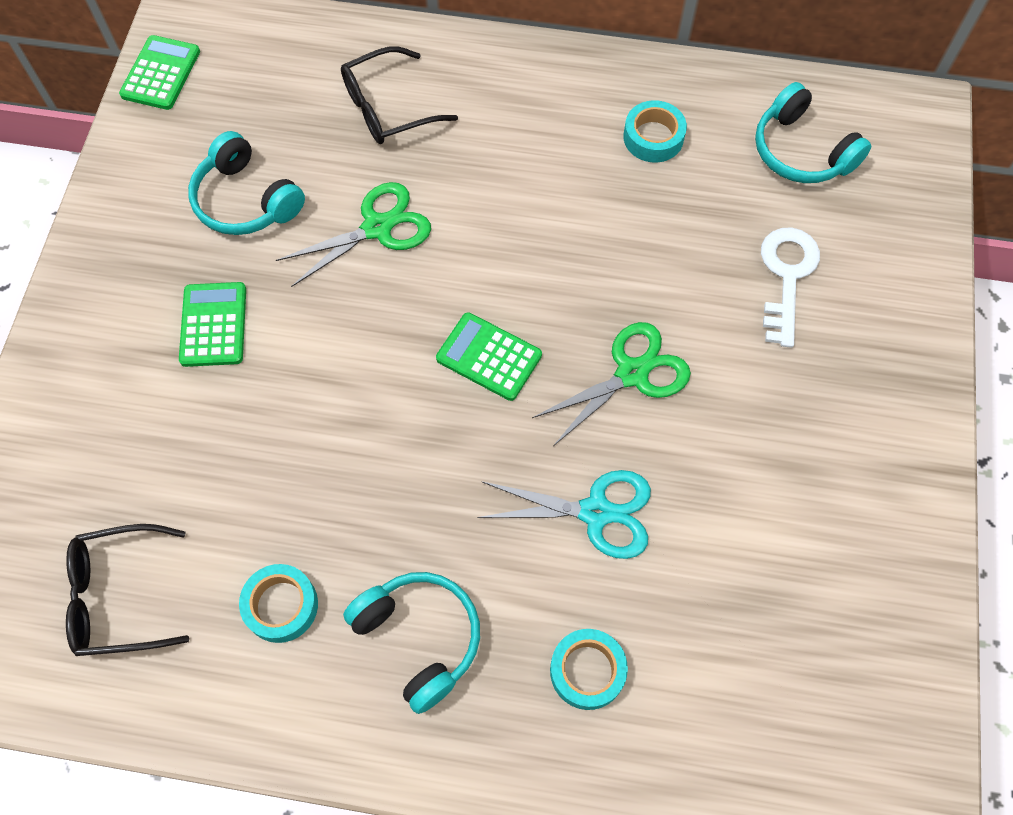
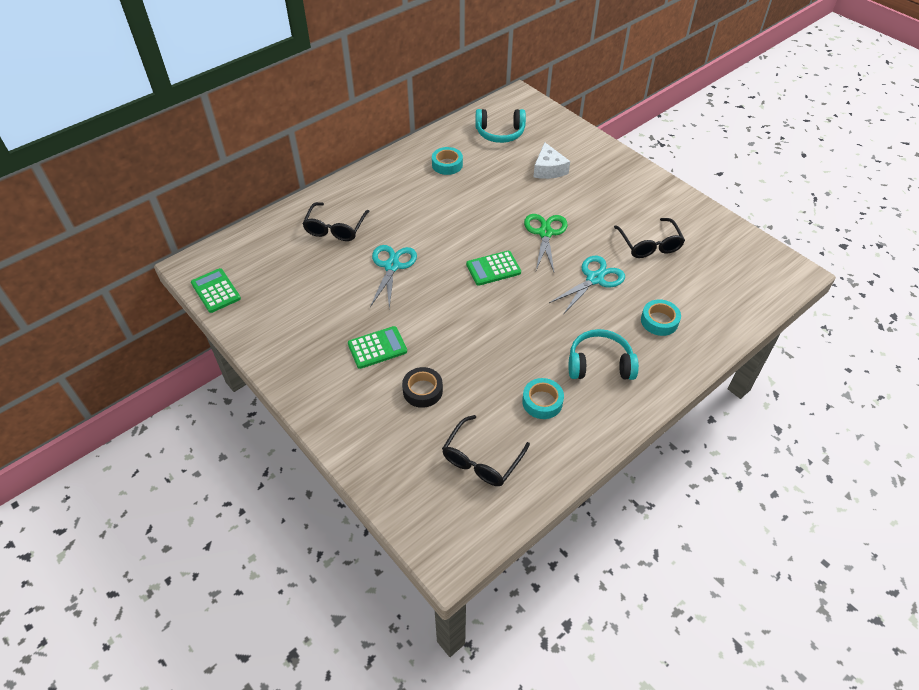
camera: 50 degrees left, 15 degrees down
(182, 435) = (422, 390): none -> black tape
(213, 325) = (377, 348): green calculator -> green calculator turned 120 degrees clockwise
(246, 200) = (325, 300): turquoise headphones -> none
(377, 227) = (392, 266): green scissors -> turquoise scissors
(753, 544) = (649, 245): none -> black glasses
(786, 276) = (548, 169): white key -> white cheese

